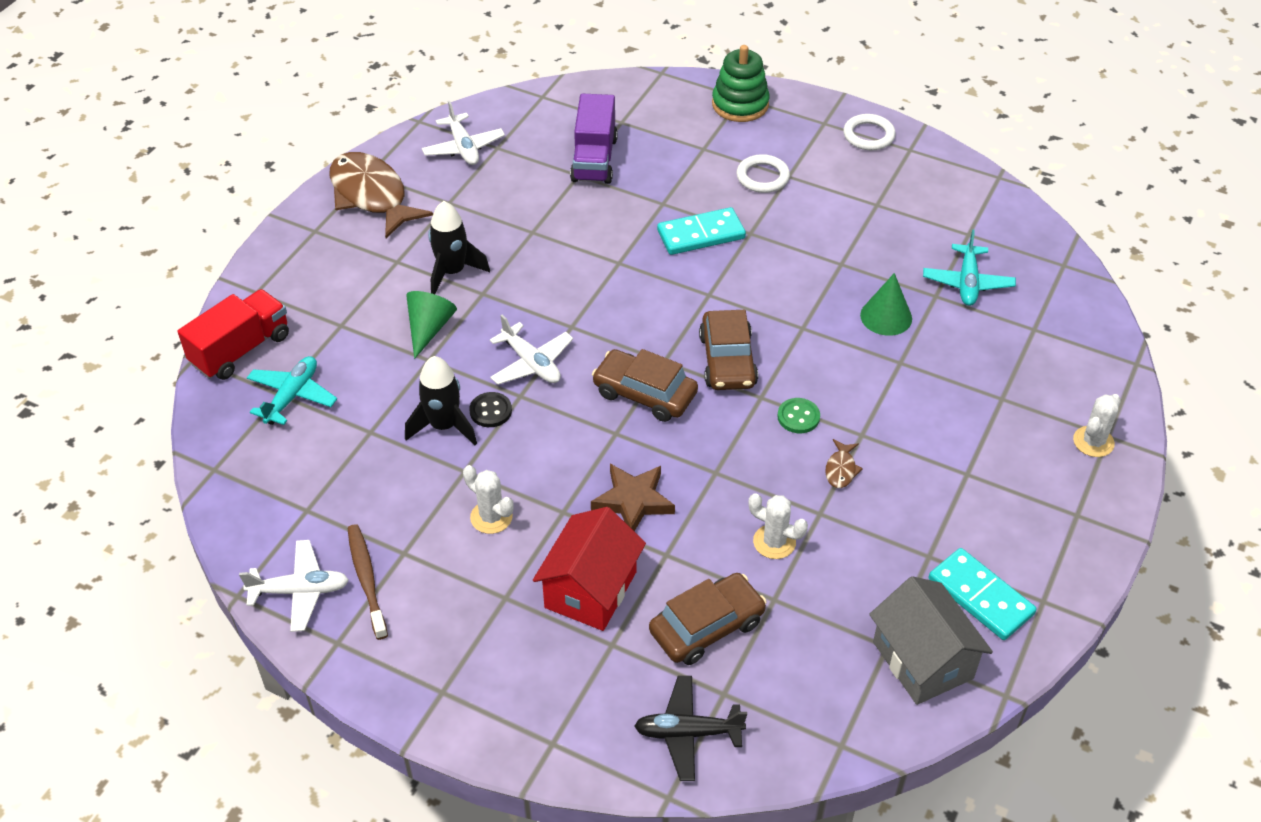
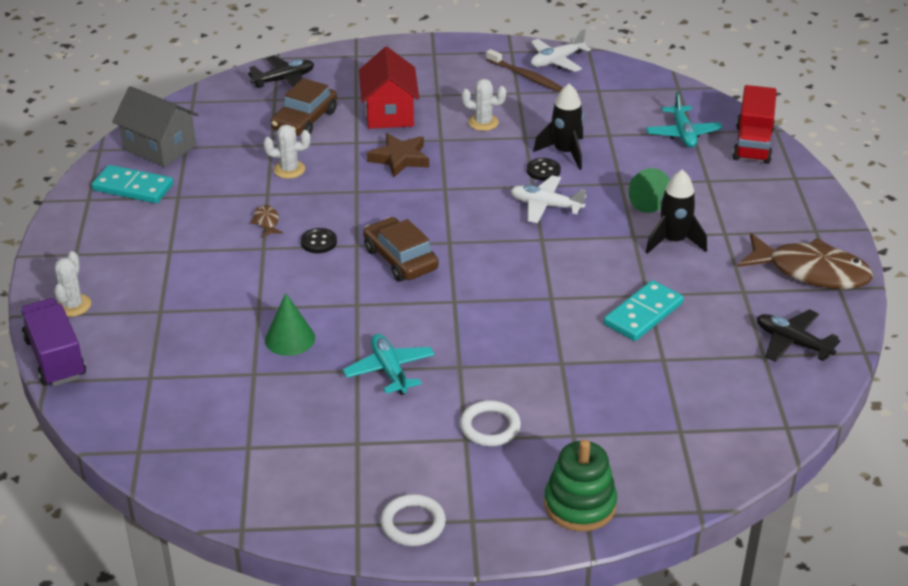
camera: 150 degrees right, 10 degrees down
(463, 147) = (792, 343): white plane -> black plane
(594, 159) = (664, 380): purple truck -> purple truck (55, 358)
(644, 394) = (445, 217): brown car -> none
(701, 234) = (502, 347): turquoise domino -> turquoise domino (643, 314)
(798, 417) = (319, 242): green button -> black button
(967, 282) = (229, 396): turquoise plane -> turquoise plane (389, 370)

